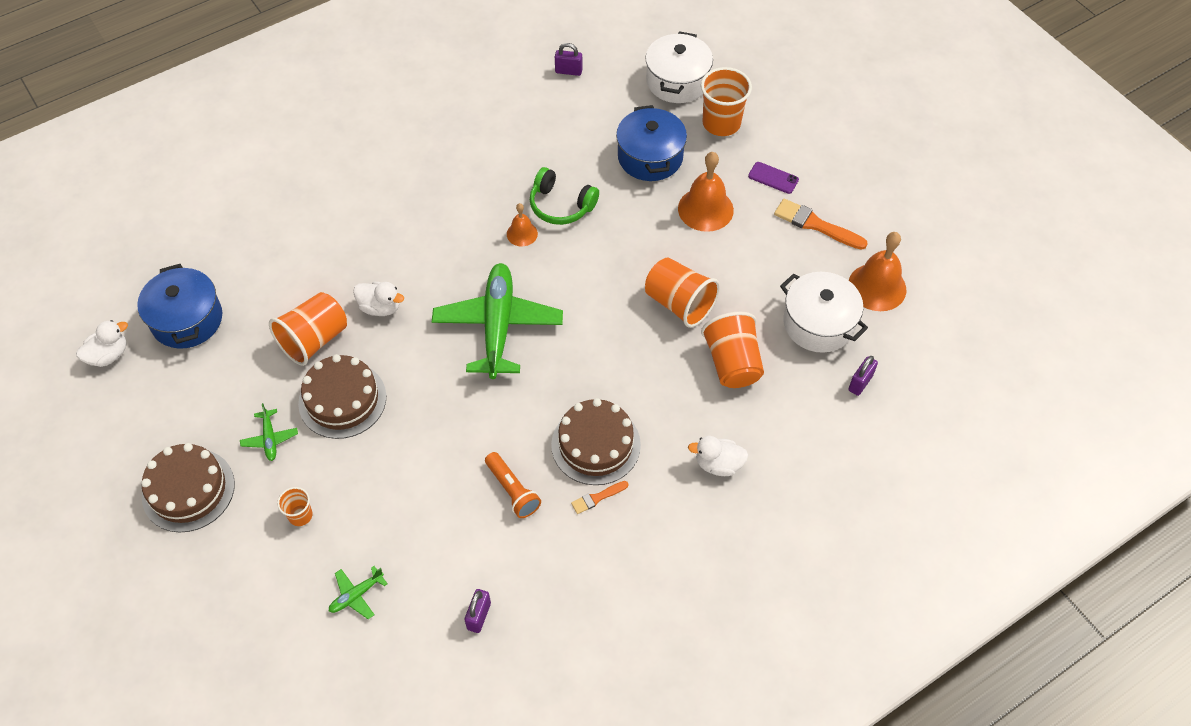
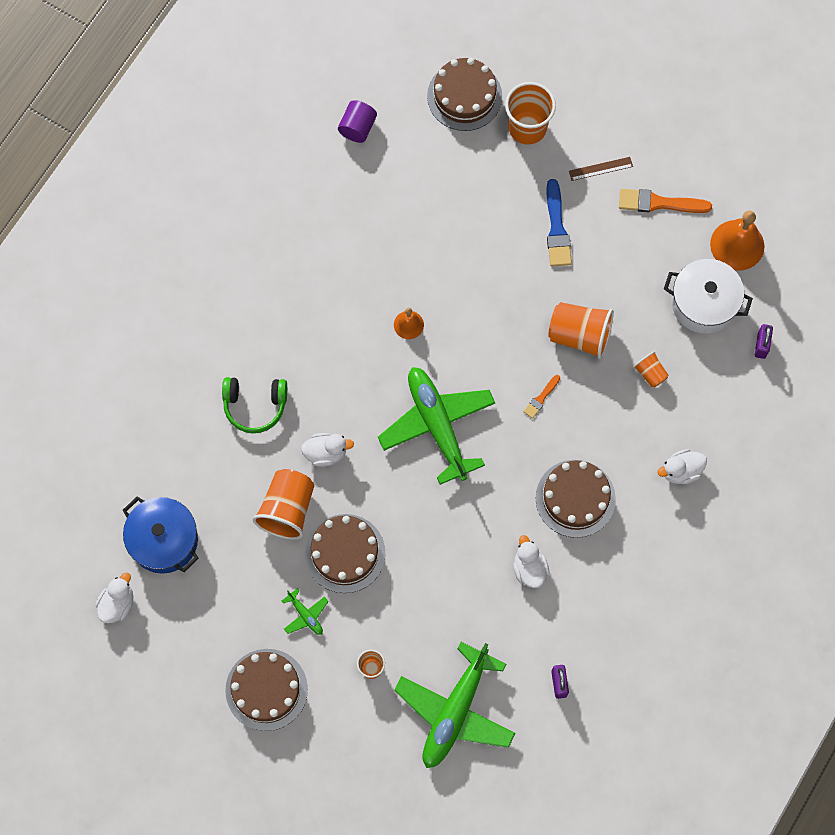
camera: 25 degrees left, 15 degrees up
(356, 595) = (455, 711): green plane -> green plane, size x2.40
(512, 490) = (529, 569): orange flashlight -> white duck
(561, 205) = (428, 280): green headphones -> green headphones (255, 406)
(568, 71) = (357, 128): purple padlock -> purple cylinder
(597, 498) = (600, 544): orange brush -> orange brush (541, 398)
(650, 157) = (481, 193): blue pot -> none
(677, 81) = (464, 96): white pot -> brown cake
(705, 209) = (556, 228): orange bell -> blue brush
(732, 363) = (650, 373): orange cup -> orange cup, size x0.52
(773, 178) = (600, 169): purple phone -> brown ruler

